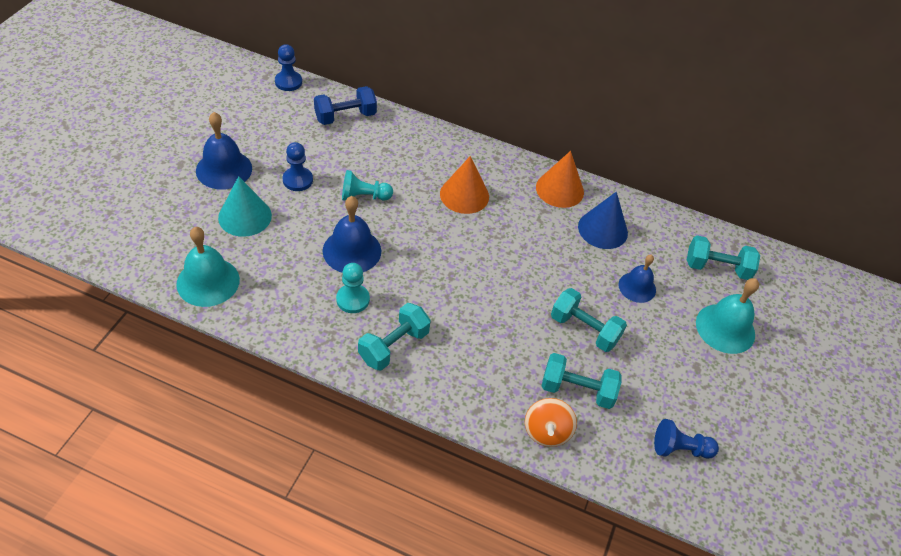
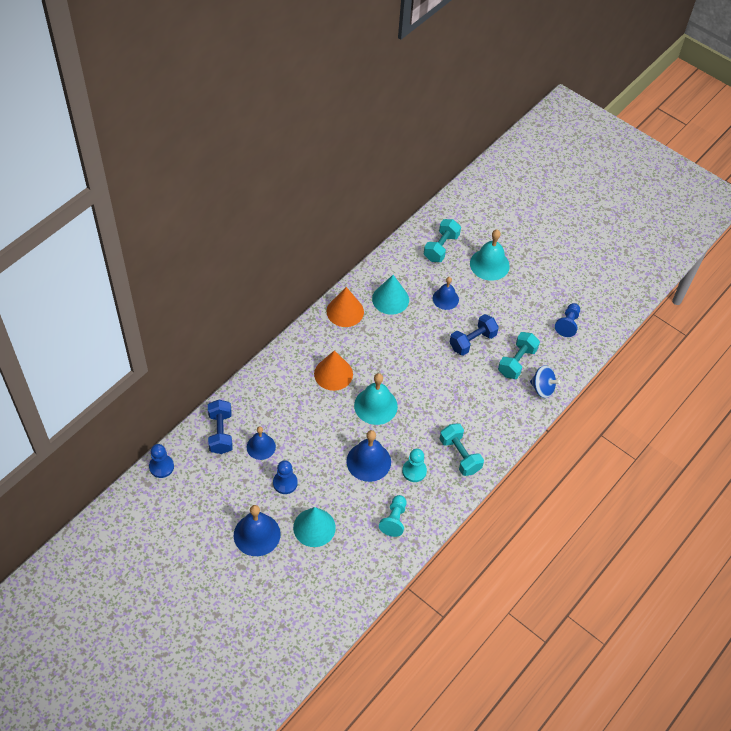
camera: 70 degrees left, 5 degrees up
(208, 281) = (374, 563): turquoise bell -> turquoise bell (375, 406)
(339, 151) = (261, 447): none -> blue bell
(364, 196) = (316, 441): turquoise pawn -> turquoise pawn (394, 520)
(546, 432) = (542, 388): orange spinning top -> blue spinning top
(584, 329) = (472, 341): turquoise dumbbell -> blue dumbbell
(603, 229) = (390, 299): blue cone -> turquoise cone

